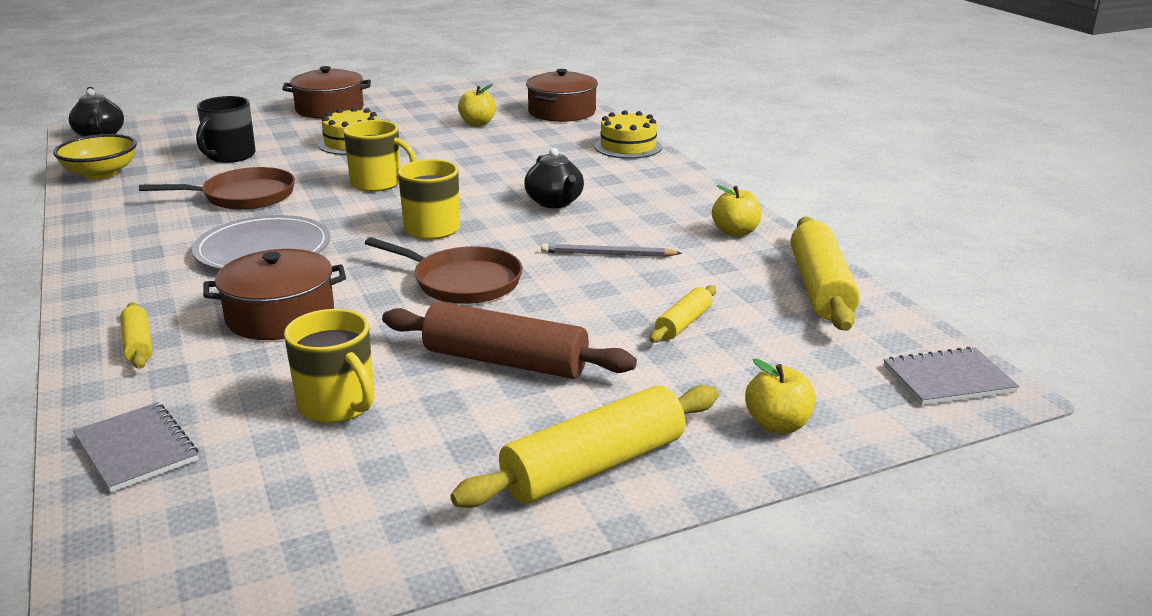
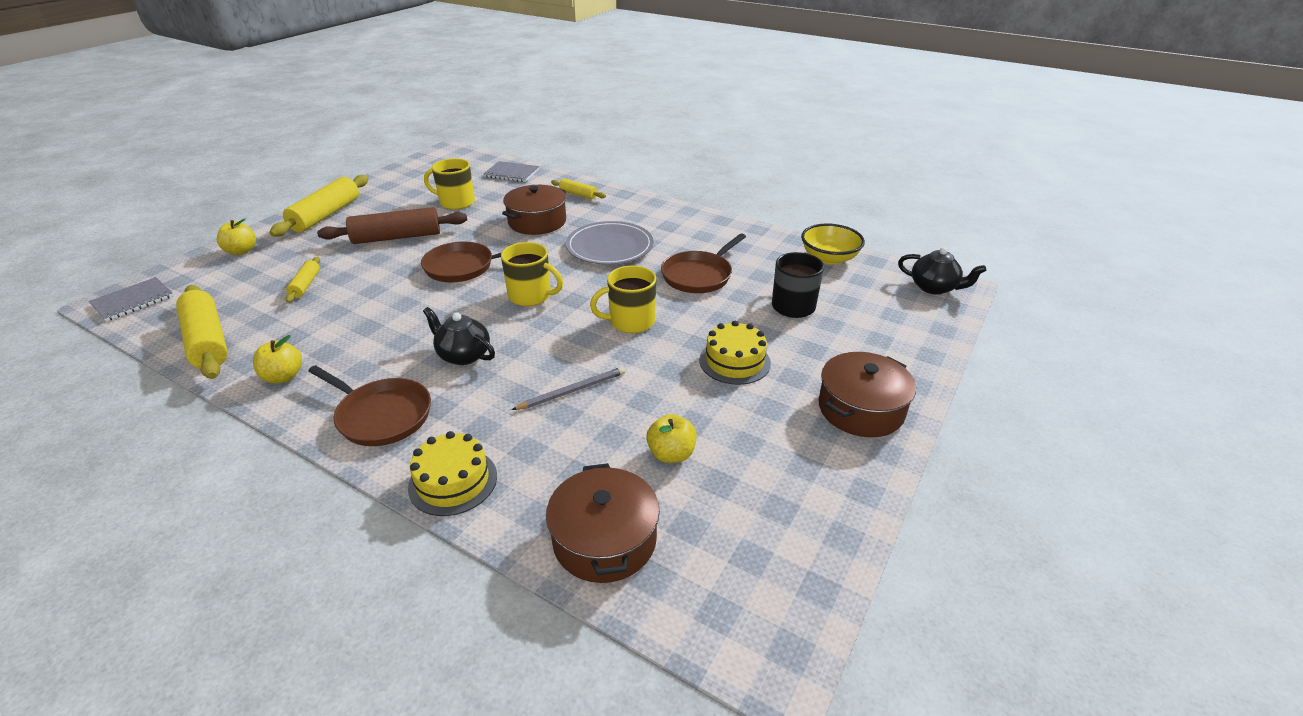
camera: 145 degrees right, 10 degrees up
(607, 254) = (383, 318): grey pencil -> grey pencil (572, 391)
(656, 186) = (381, 415): none -> brown pan

